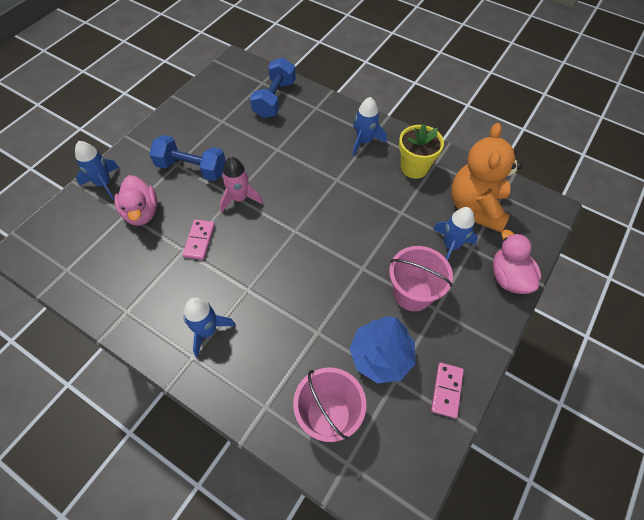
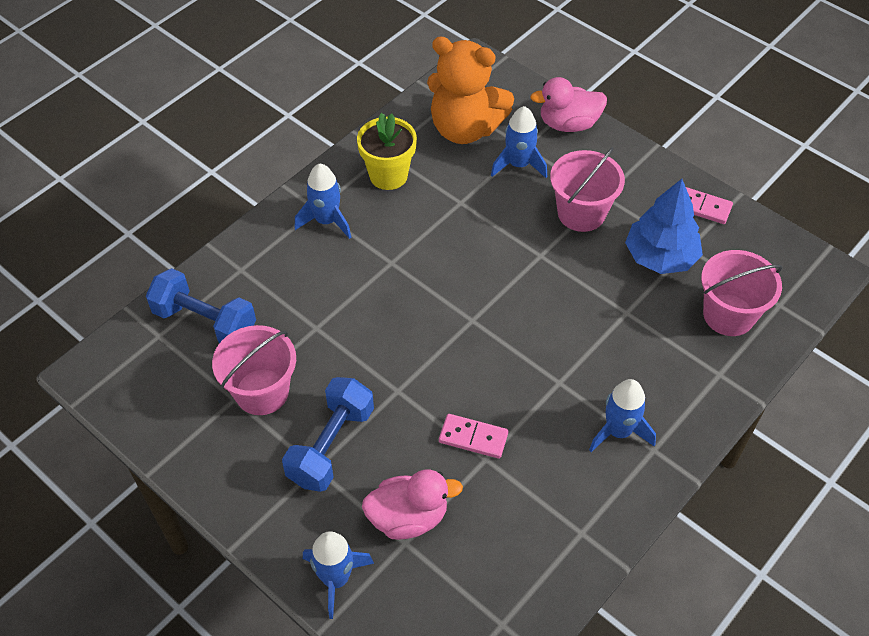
camera: 80 degrees left, 5 degrees down
(227, 131) = (262, 392): none -> pink bucket
(239, 198) = (404, 382): pink rocket -> none

